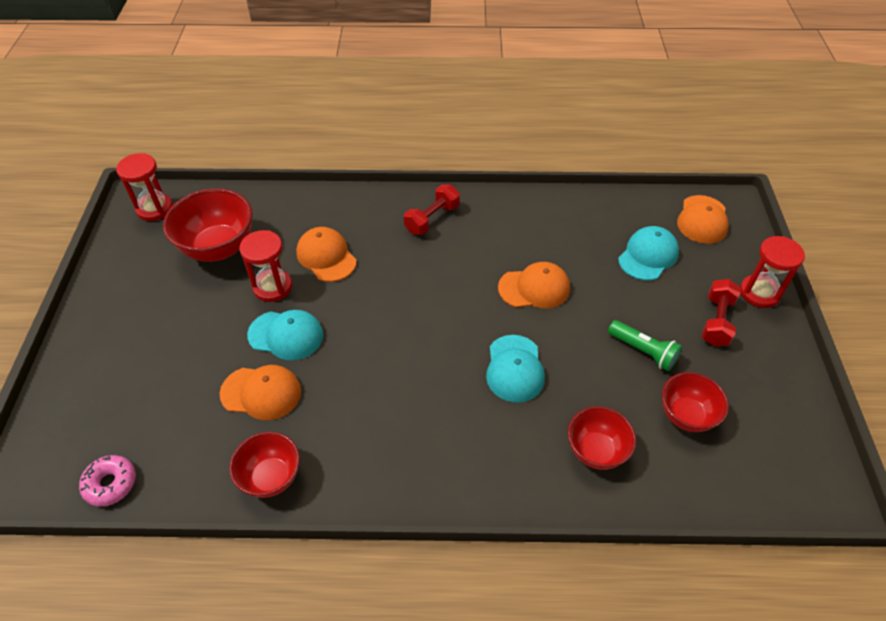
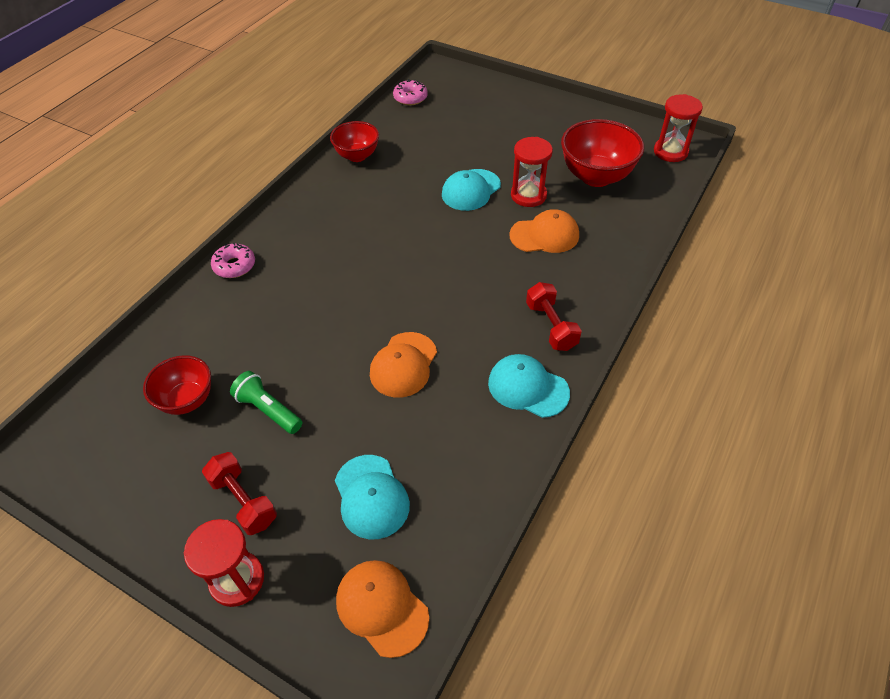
camera: 120 degrees right, 0 degrees up
(261, 393) = (427, 166): orange cap -> none
(514, 369) = (331, 307): turquoise cap -> turquoise cap (528, 388)
(523, 490) = (234, 266): none -> pink donut
(596, 451) = (220, 321): red bowl -> none
(643, 351) = (268, 410): green flashlight -> green flashlight turned 60 degrees clockwise

